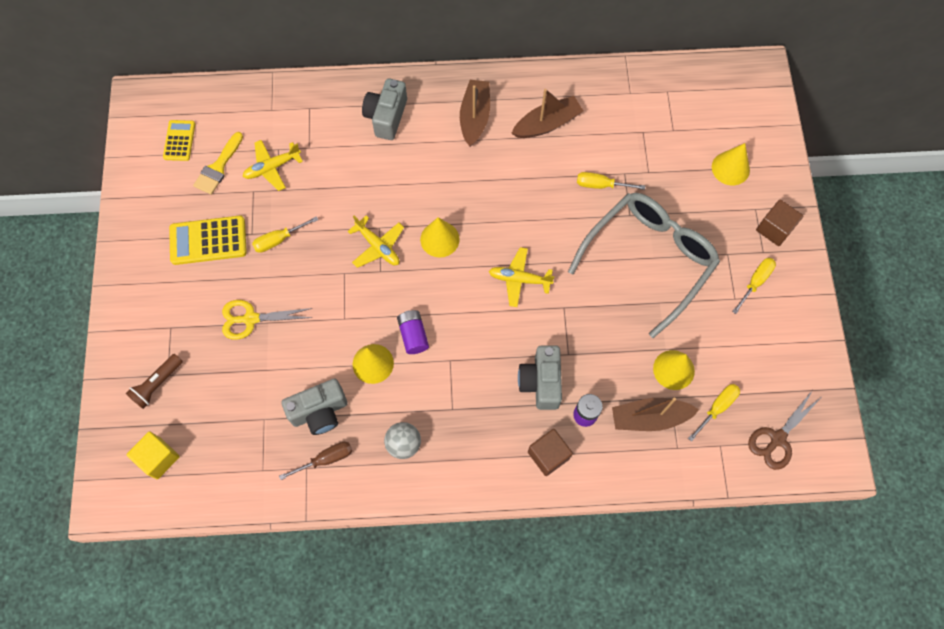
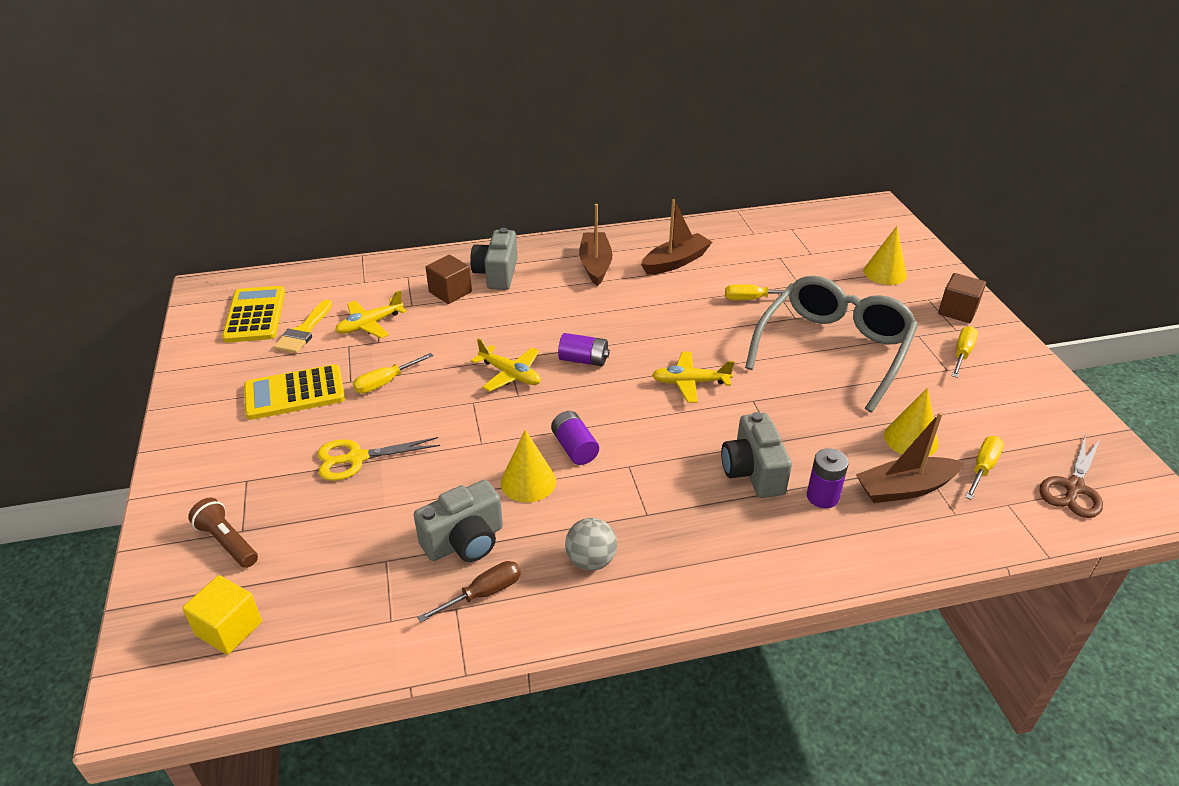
camera: 10 degrees left, 30 degrees down
(157, 384) = (227, 542): brown flashlight -> brown flashlight turned 105 degrees clockwise
(179, 140) = (255, 315): yellow calculator -> yellow calculator, size x1.61
(439, 239) = (583, 360): yellow cone -> purple battery
(548, 455) = (792, 545): brown cube -> brown cube (450, 292)

